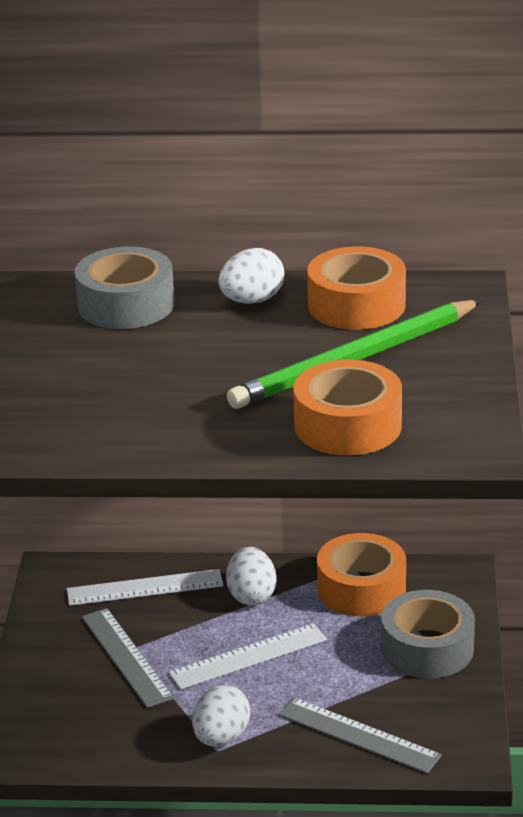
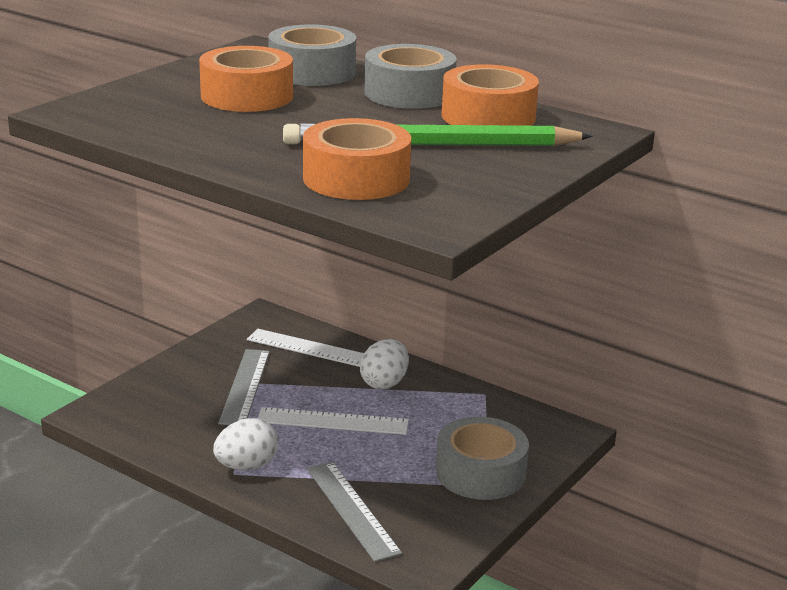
camera: 30 degrees right, 5 degrees down
(252, 301) = (409, 93): white egg -> grey tape
(361, 588) = (475, 411): orange tape -> orange tape (247, 96)

